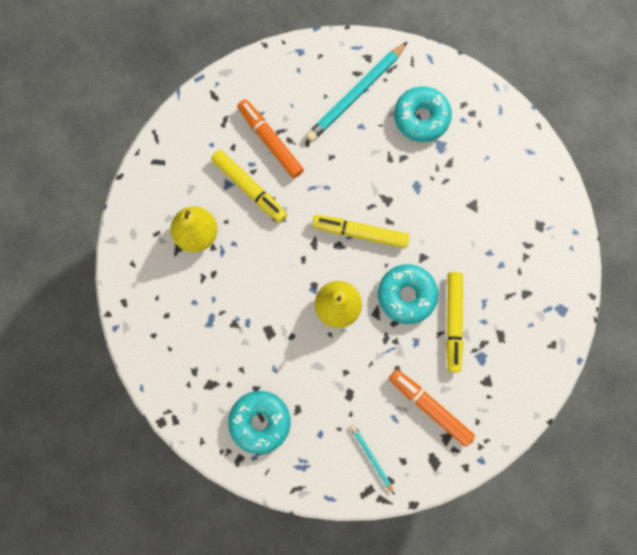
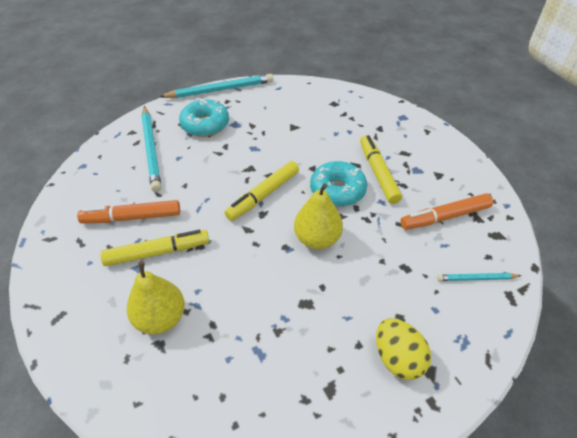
camera: 60 degrees left, 30 degrees down
(260, 422) = (397, 358): turquoise donut -> yellow egg
(453, 322) = (378, 173): yellow marker -> yellow marker turned 135 degrees counterclockwise
(486, 94) = (220, 90): none -> turquoise pencil

